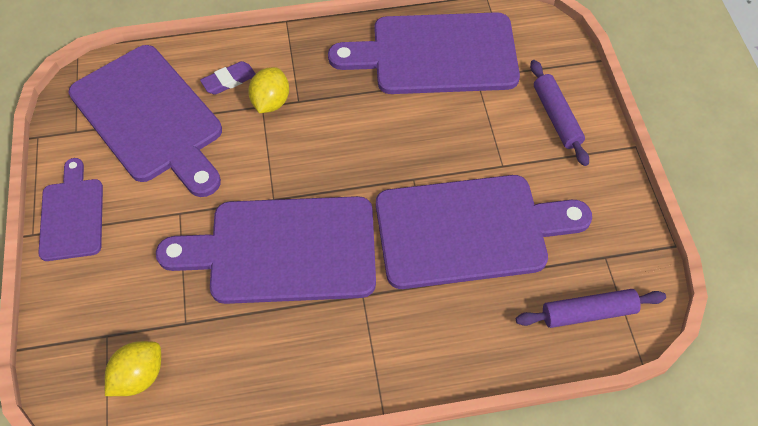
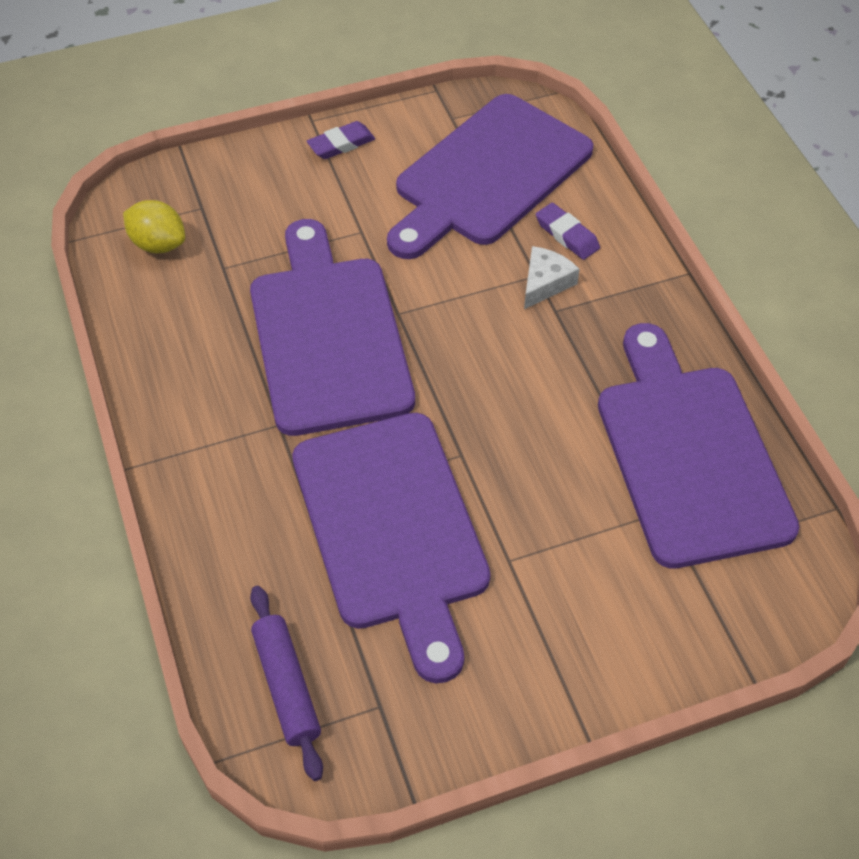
camera: 80 degrees right, 5 degrees down
(72, 215) = (341, 144): purple cutting board -> purple eraser
(271, 102) = (545, 283): yellow lemon -> white cheese
(556, 117) = (617, 626): purple rolling pin -> none

